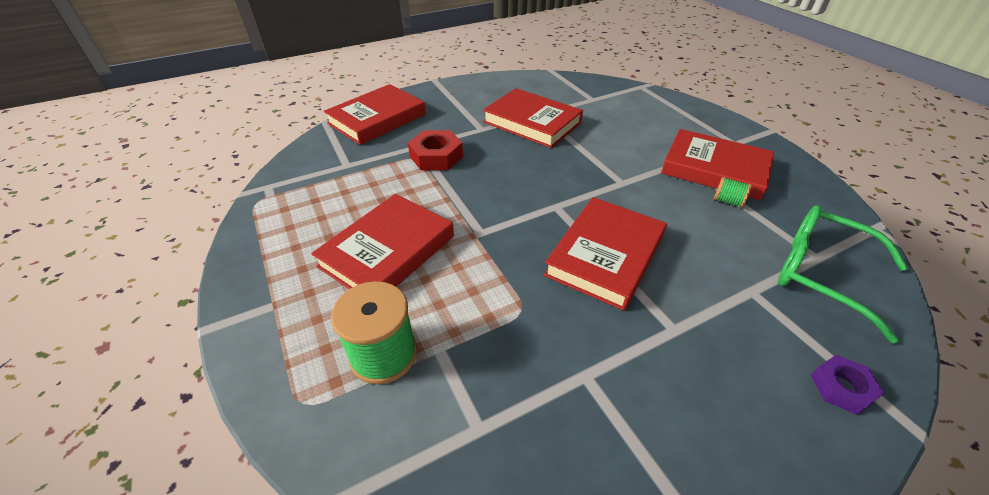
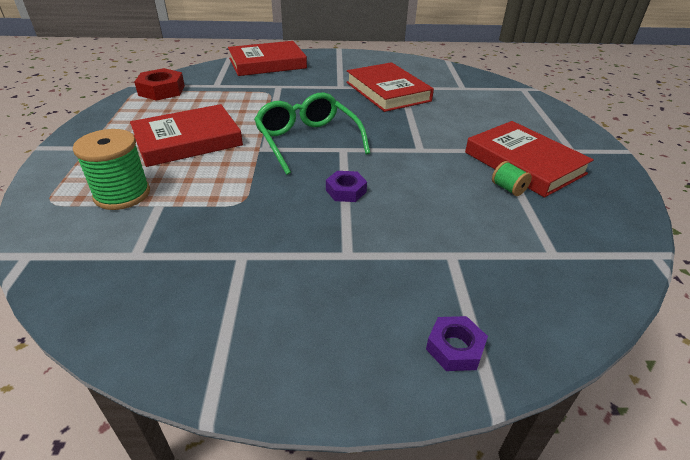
camera: 25 degrees right, 5 degrees down
(436, 156) = (285, 95): red nut -> red nut (161, 90)
(605, 255) = (346, 191): red book -> purple nut
(823, 274) = (542, 268): green glasses -> green glasses (308, 141)

